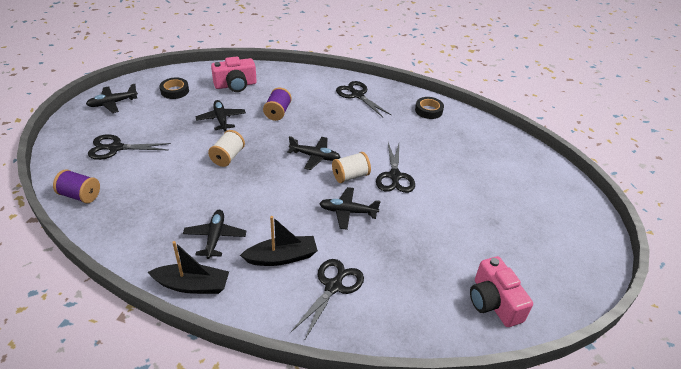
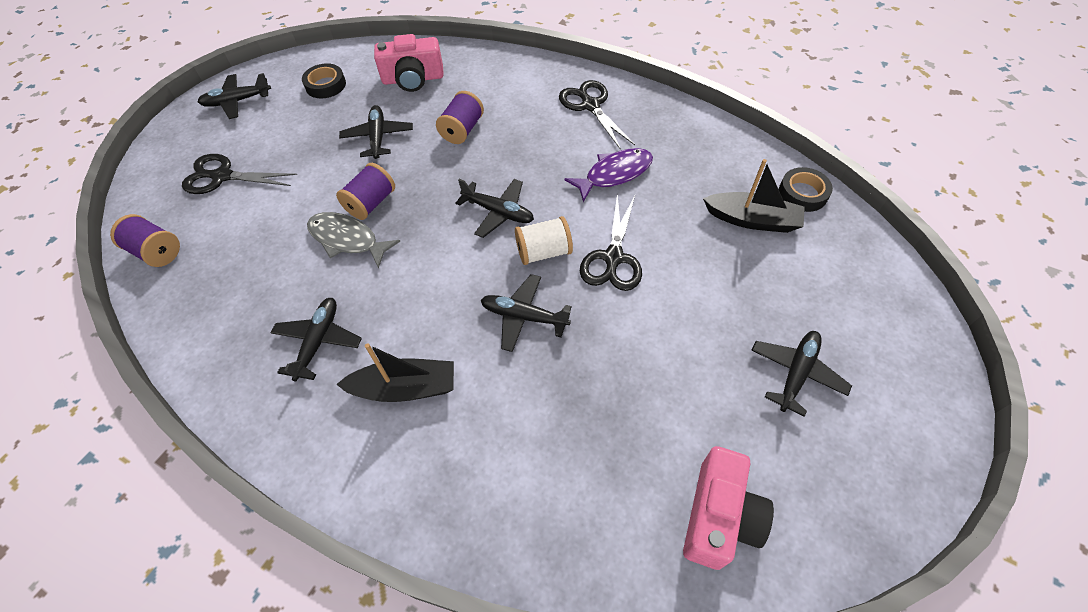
camera: 15 degrees right, 15 degrees up
(192, 285) = (266, 421): black boat -> black boat (752, 220)
(218, 178) = (347, 239): none -> grey fish
(228, 157) = (371, 203): white spool -> purple spool
(333, 287) = (468, 451): black scissors -> none
(383, 131) = (614, 174): none -> purple fish
(428, 110) = (697, 140): black tape -> black tape (802, 193)
(493, 302) = (719, 516): pink camera -> pink camera turned 150 degrees counterclockwise
(518, 226) = (796, 373): none -> black plane

